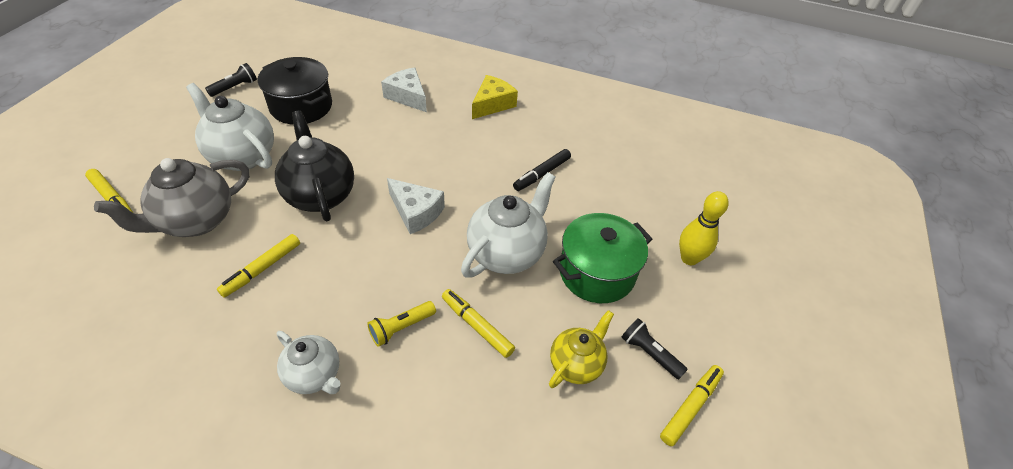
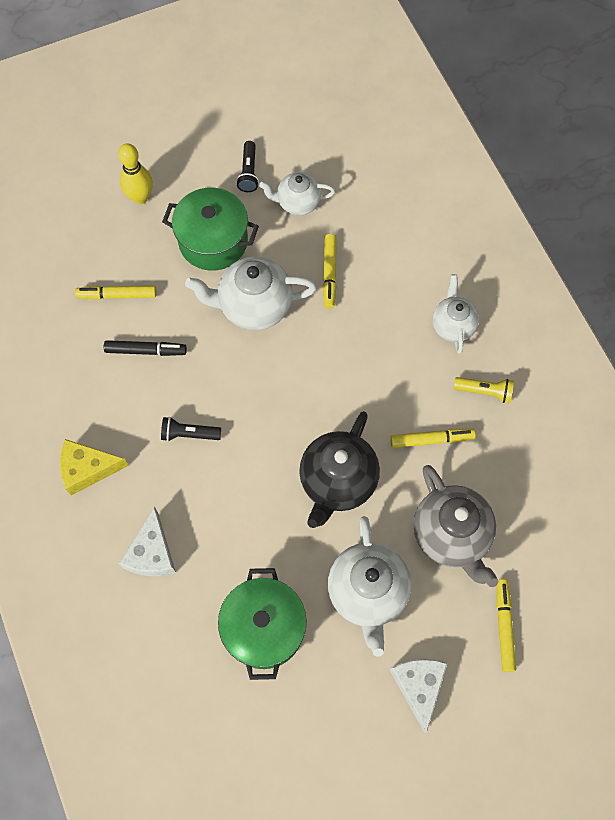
camera: 130 degrees left, 20 degrees up
(196, 221) = (451, 535): grey teapot -> grey teapot turned 60 degrees clockwise
(235, 87) = (305, 726): black flashlight -> black flashlight (189, 434)
(301, 106) = (264, 628): black pot -> green pot
(401, 328) = (376, 313): yellow flashlight -> yellow flashlight (484, 392)
(416, 212) = (280, 398): white cheese -> white cheese (418, 686)
(576, 364) = (297, 203): yellow teapot -> white teapot
(690, 407) = (265, 133): yellow marker -> yellow marker (117, 295)

